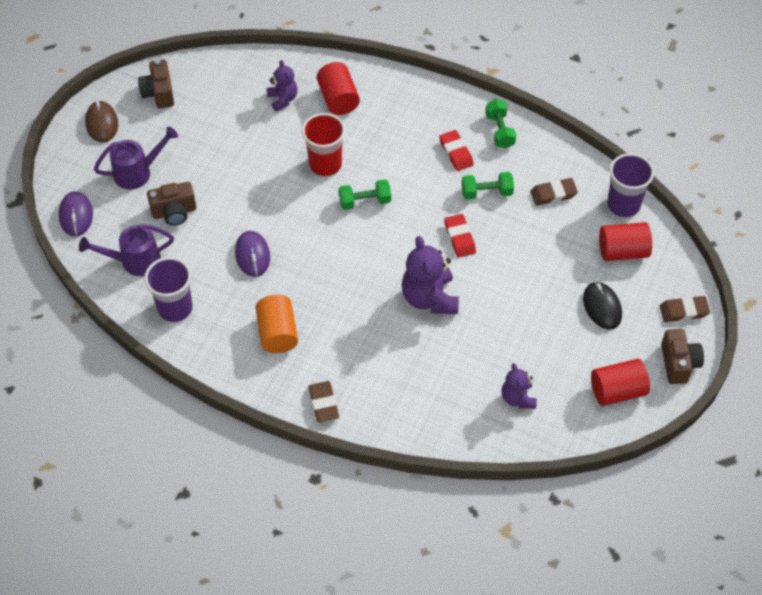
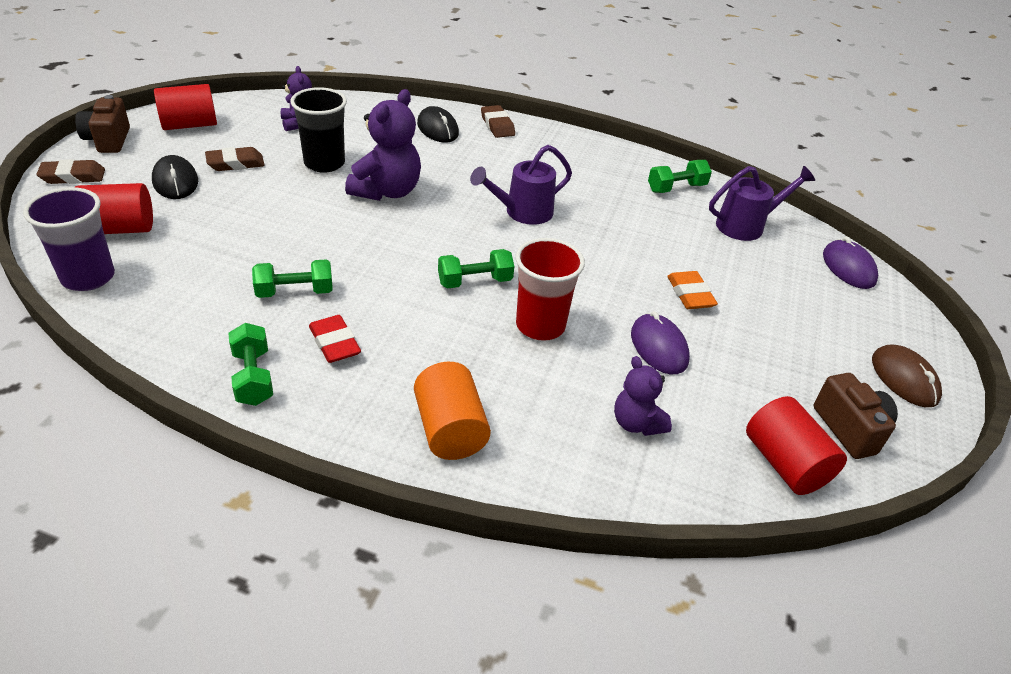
camera: 170 degrees right, 15 degrees down
(138, 172) = (804, 315): purple watering can -> purple watering can (522, 212)
(174, 212) = (727, 270): brown camera -> none
(175, 308) = (676, 188): purple cup -> green dumbbell
(213, 190) = (690, 294): none -> orange eraser
(252, 255) = (609, 229): purple mouse -> purple mouse (659, 347)
(277, 333) = (557, 169): orange cylinder -> orange cylinder (450, 429)
(338, 99) = (539, 426): red cylinder -> red cylinder (785, 463)
(384, 394) = (437, 129): none -> black mouse
(429, 298) = (387, 191): purple teddy bear -> purple teddy bear turned 45 degrees clockwise
(459, 238) = (343, 243): red eraser -> none
(485, 335) = (324, 163): none -> black cup
(553, 194) = (192, 290): brown eraser -> brown eraser (235, 163)

